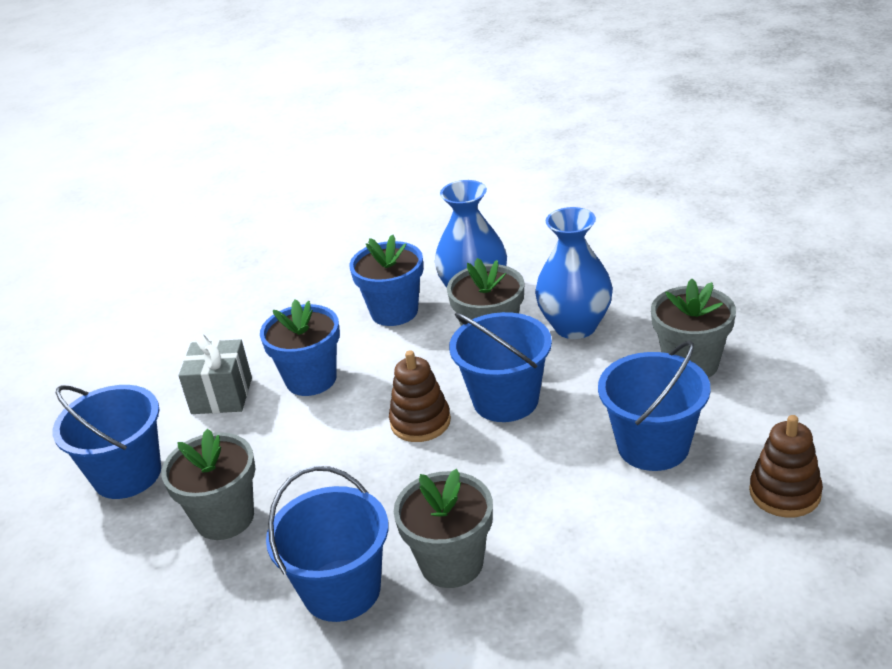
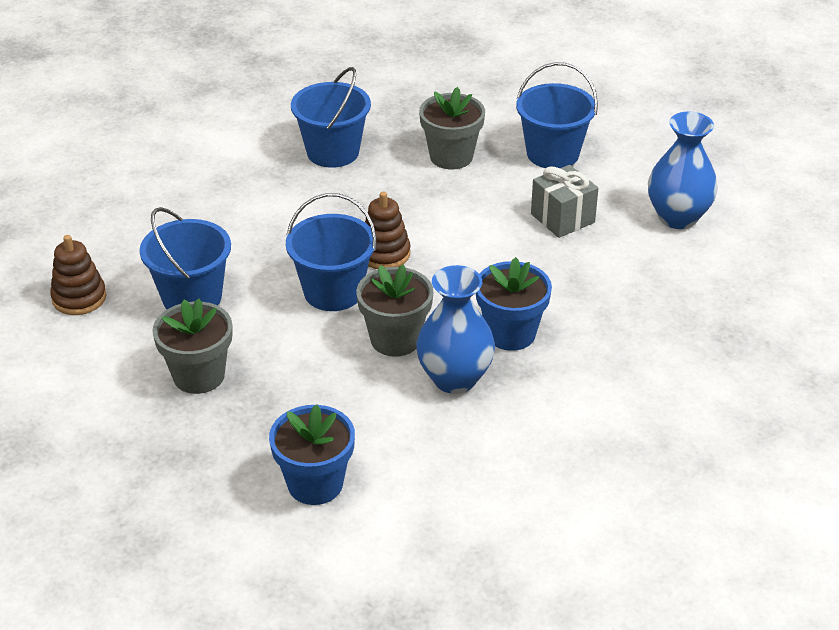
camera: 140 degrees right, 5 degrees up
(311, 379) = (508, 253): blue flower pot -> blue flower pot (315, 484)
(451, 563) = (278, 185): grey flower pot -> none
(575, 326) = (328, 377): blue vase -> blue vase (677, 217)

